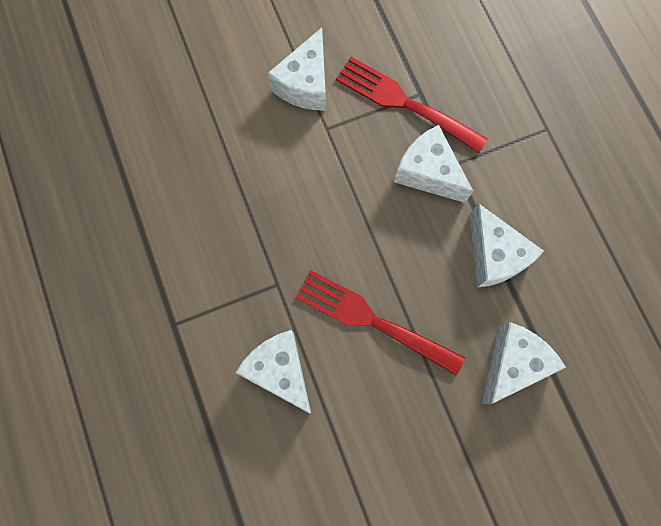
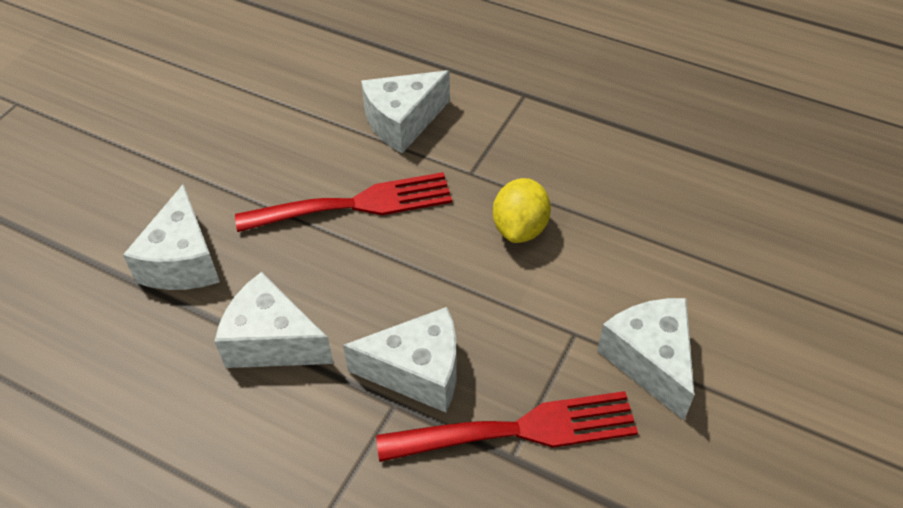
camera: 140 degrees right, 25 degrees down
(280, 370) = (403, 122): white cheese -> white cheese turned 135 degrees clockwise
(289, 216) = (520, 228): none -> yellow lemon

